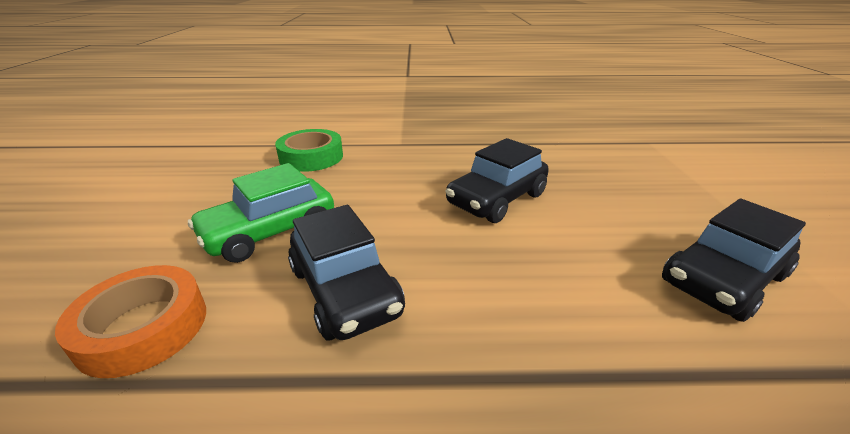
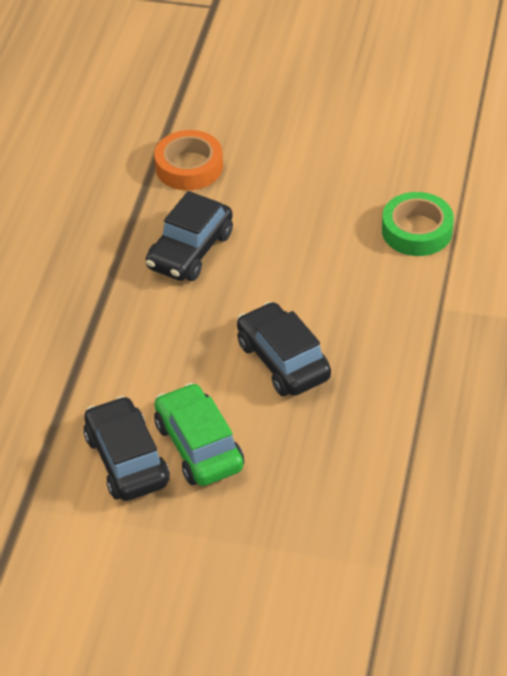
camera: 105 degrees right, 15 degrees up
(270, 232) = (274, 210): green car -> green car (199, 446)
(345, 291) = (190, 251): black car -> black car turned 45 degrees counterclockwise

